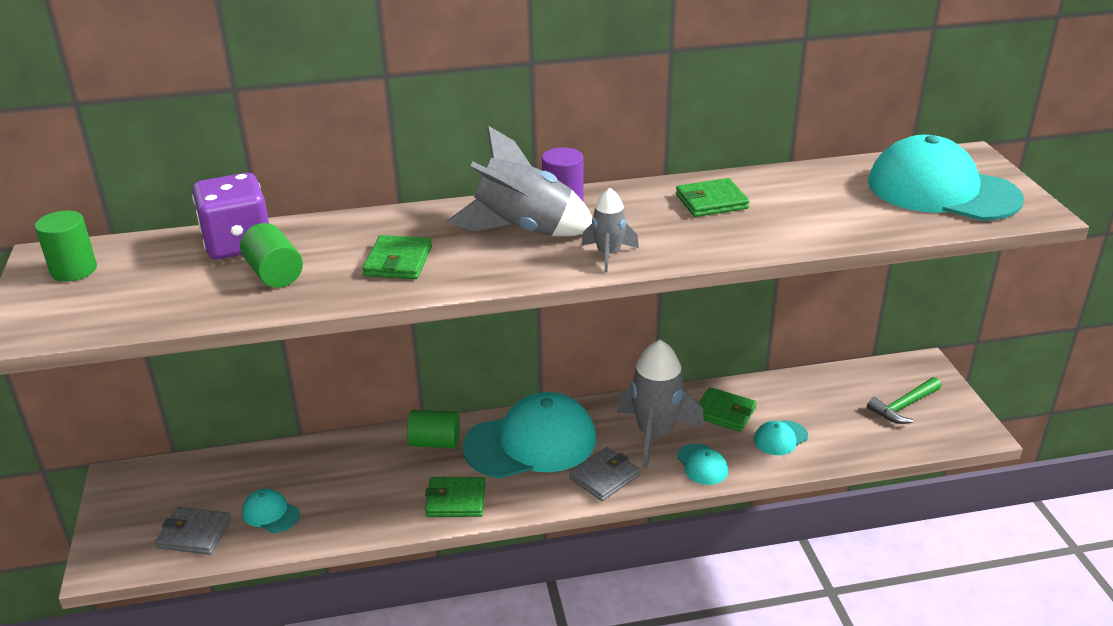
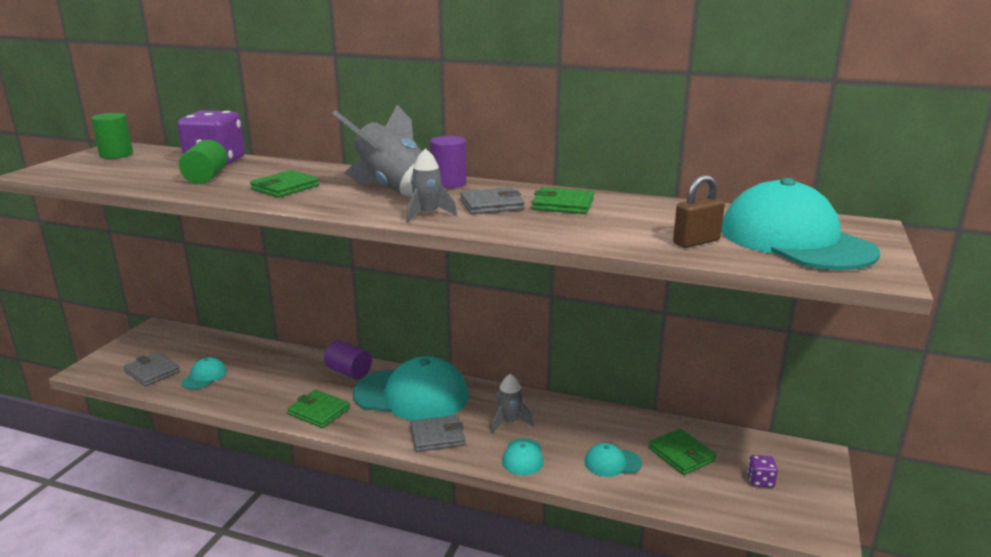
camera: 30 degrees right, 10 degrees down
(270, 513) = (204, 376): turquoise cap -> turquoise cap turned 45 degrees clockwise
(435, 442) = (349, 372): green cylinder -> purple cylinder
(648, 222) = (491, 205): none -> grey wallet
(655, 434) = (510, 422): grey rocket -> grey rocket, size x0.53
(724, 412) = (584, 427): green wallet -> green wallet (681, 454)
(876, 216) = (696, 242): none -> brown padlock
(903, 406) = (760, 481): green hammer -> purple dice

